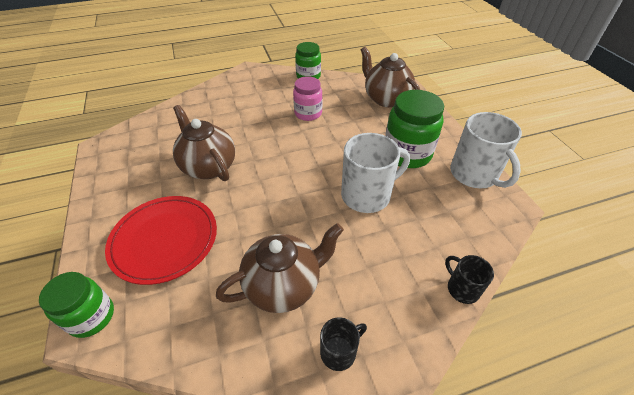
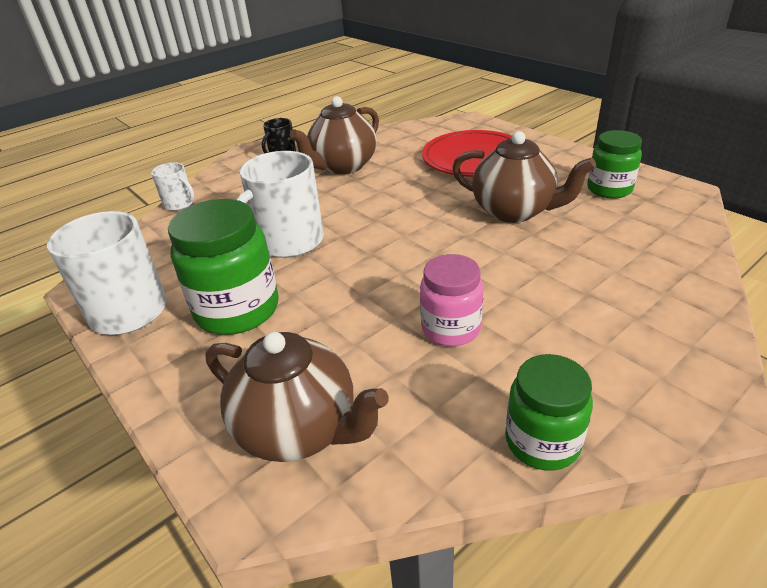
camera: 160 degrees right, 10 degrees down
(91, 317) = (470, 124): green jar -> green jar (609, 189)
(462, 288) = (180, 204): black mug -> white mug

